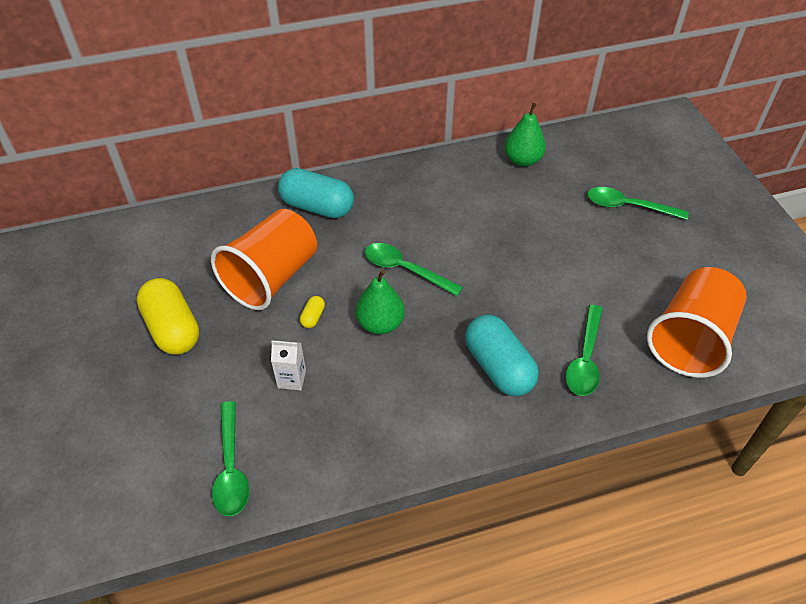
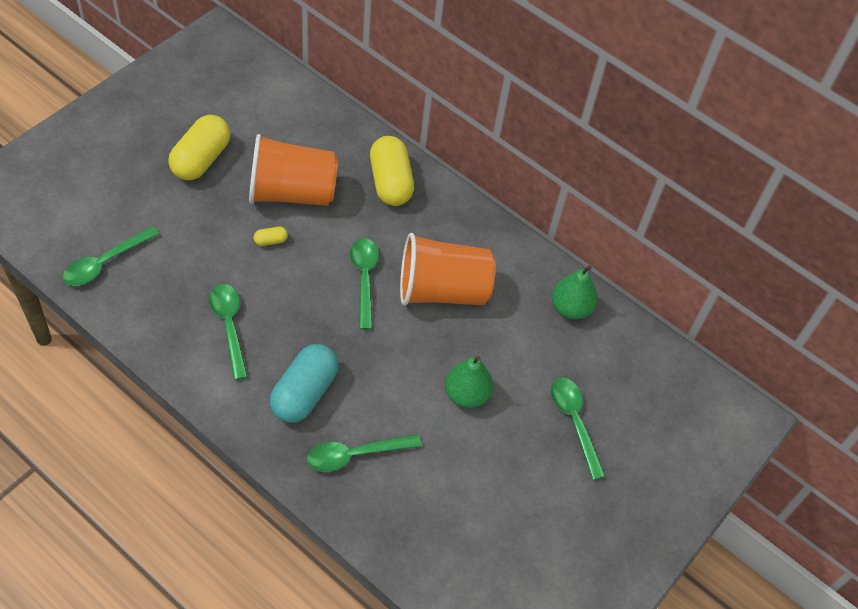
camera: 50 degrees right, 5 degrees up
(291, 379) = (203, 258): white carton -> none
(317, 207) = (390, 182): turquoise capsule -> yellow capsule
(380, 324) = (294, 289): green pear -> green pear (466, 395)
(386, 393) = (229, 326): none -> green spoon
(690, 339) = (434, 533): orange cup -> orange cup (442, 290)

